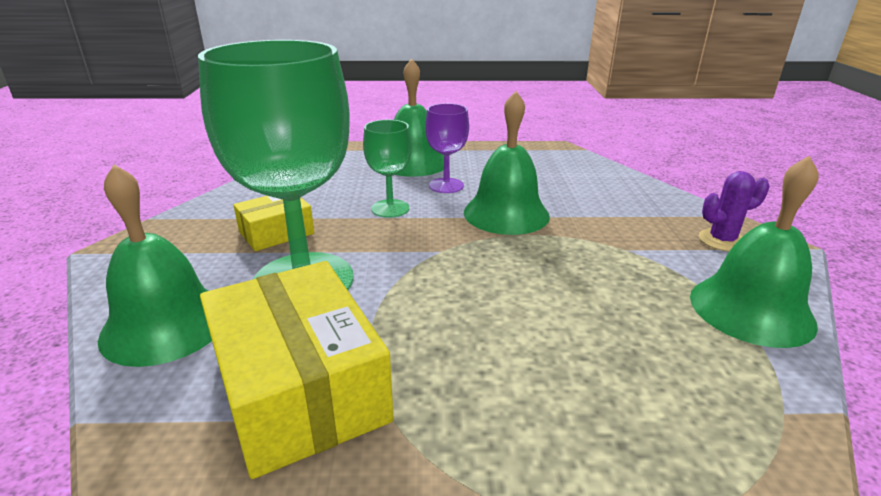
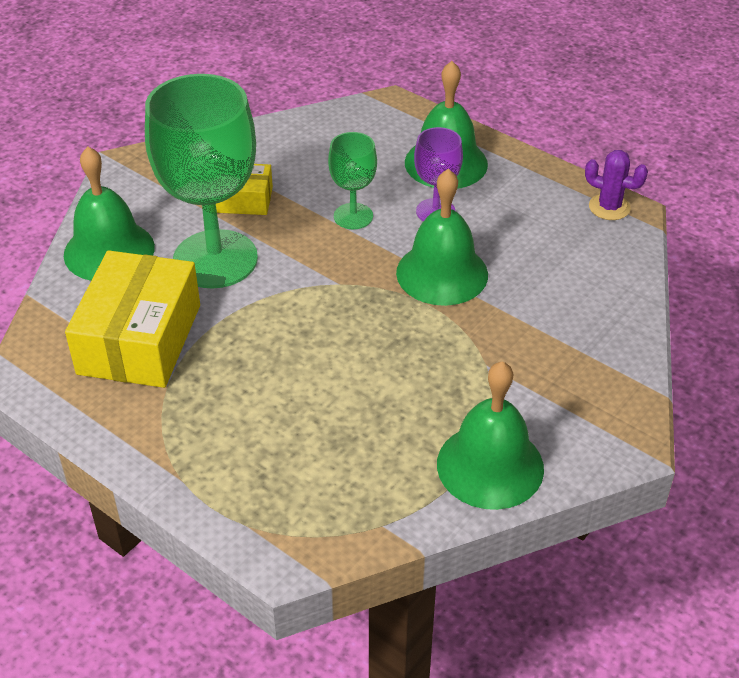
camera: 40 degrees right, 15 degrees up
(722, 240) = (587, 405): purple cactus -> purple cactus (609, 207)

